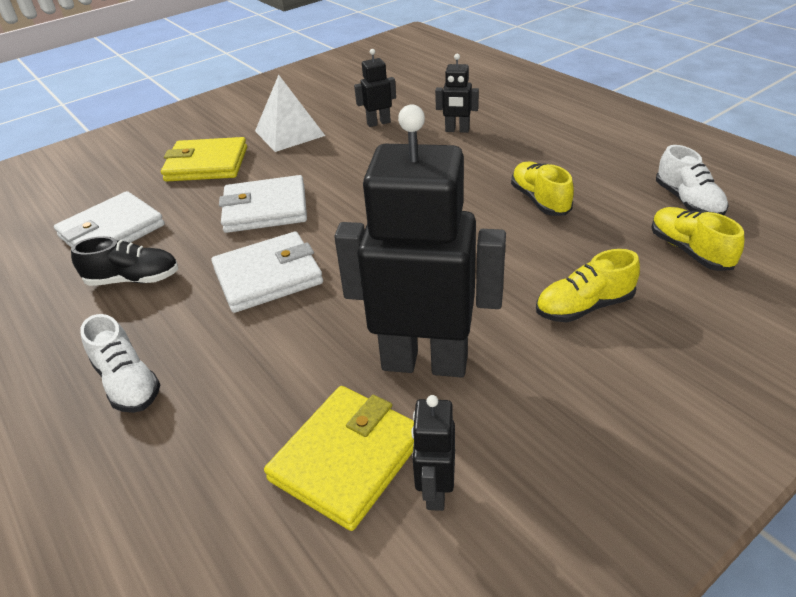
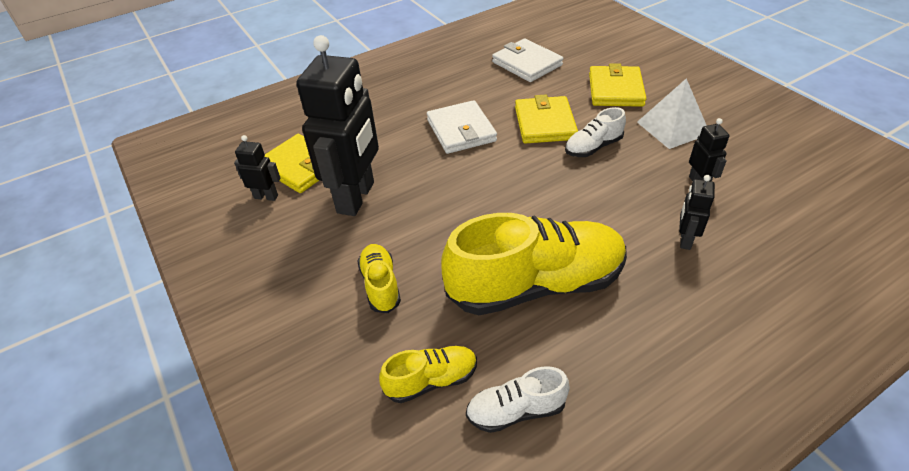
camera: 95 degrees right, 5 degrees up
(128, 382) = (383, 92): white shoe -> white shoe (593, 147)
(134, 279) = (472, 80): black shoe -> none
(265, 209) = (545, 123): white wallet -> yellow wallet
(540, 200) = (536, 285): yellow shoe -> yellow shoe, size x2.13

